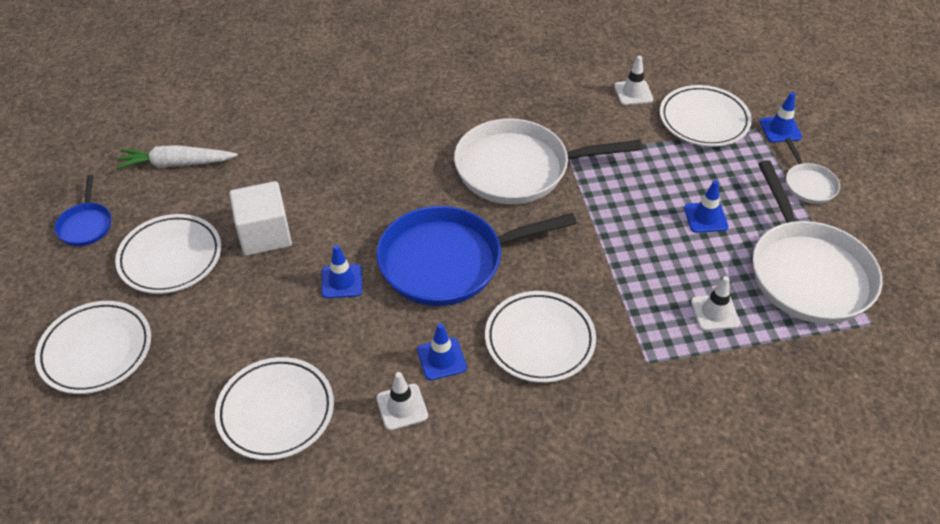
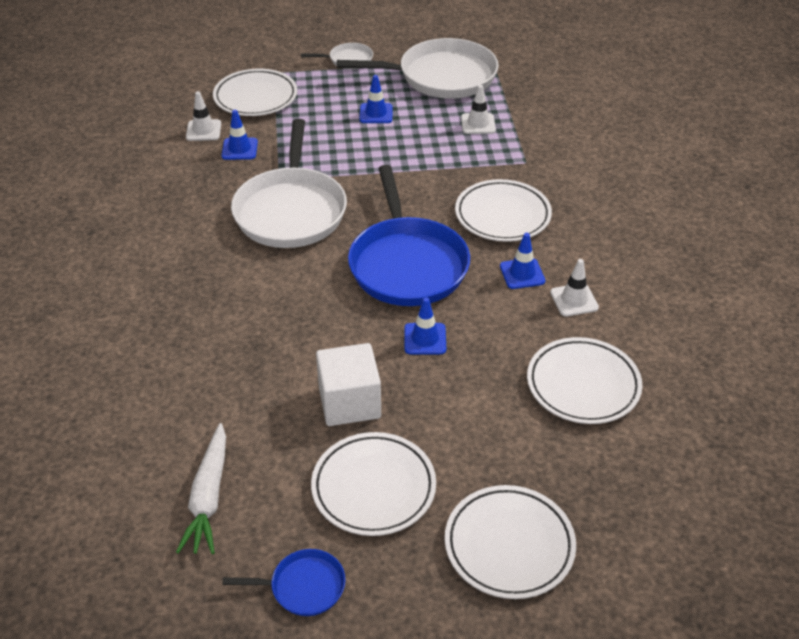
camera: 85 degrees left, 5 degrees down
(780, 129) = (280, 62): blue traffic cone -> blue traffic cone (239, 149)

